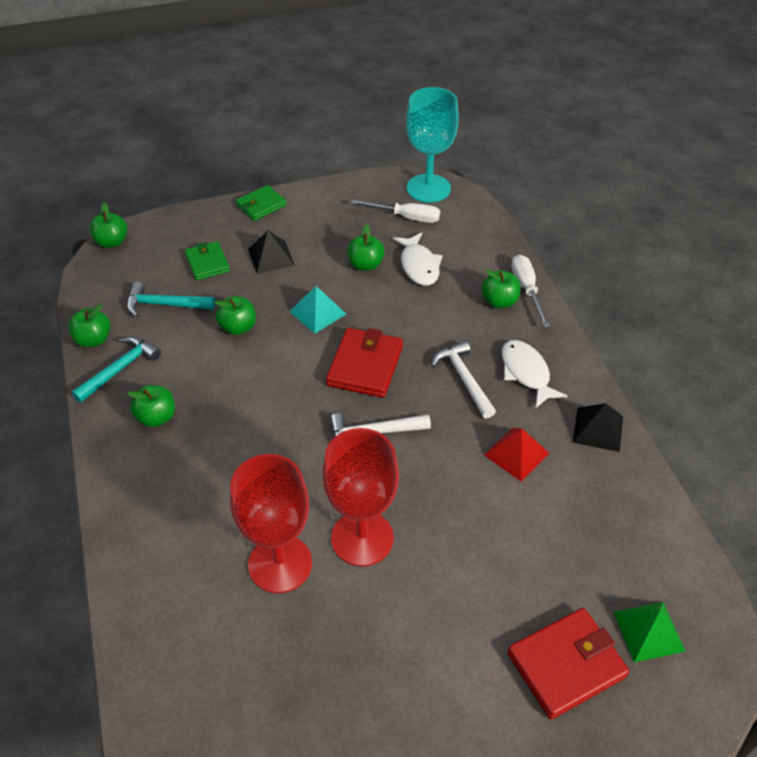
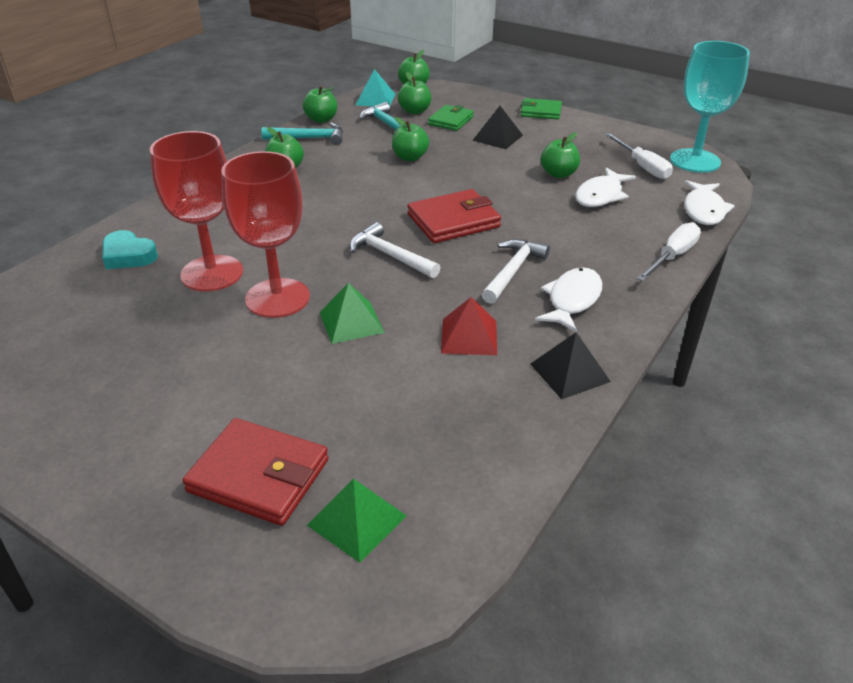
camera: 50 degrees right, 10 degrees down
(183, 613) = (128, 255): none -> turquoise heart
(317, 312) = (475, 178): turquoise pyramid -> turquoise pyramid (375, 99)
(438, 510) = (351, 322): none -> green pyramid
(491, 233) = (704, 210): none -> white fish
(499, 301) = (632, 249): green apple -> green apple (414, 111)

